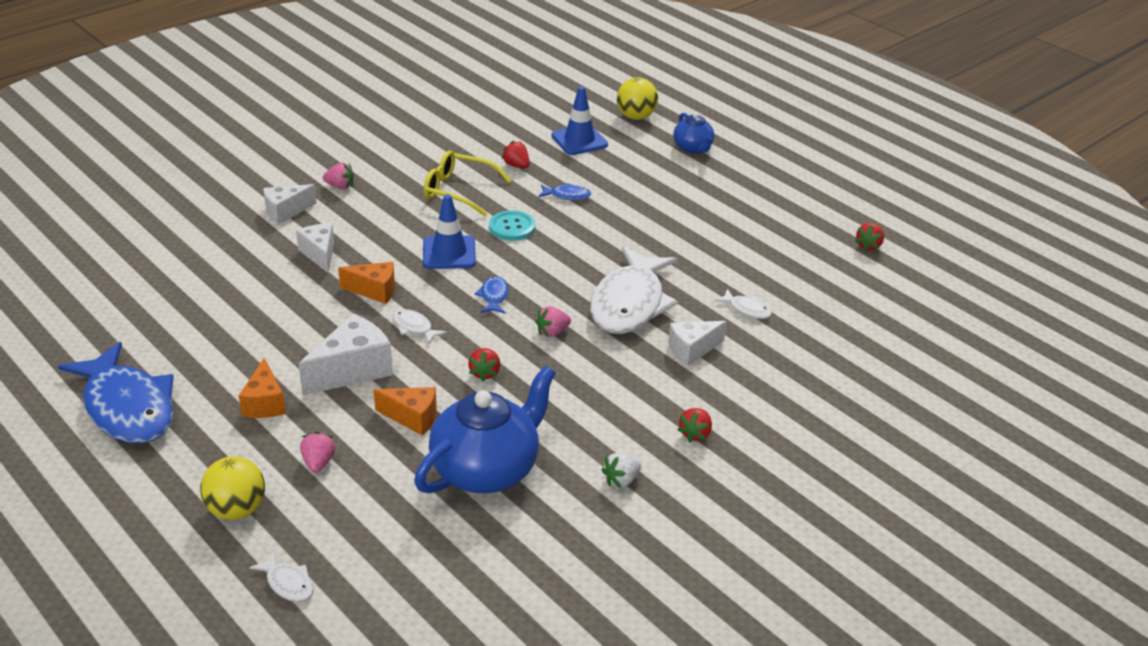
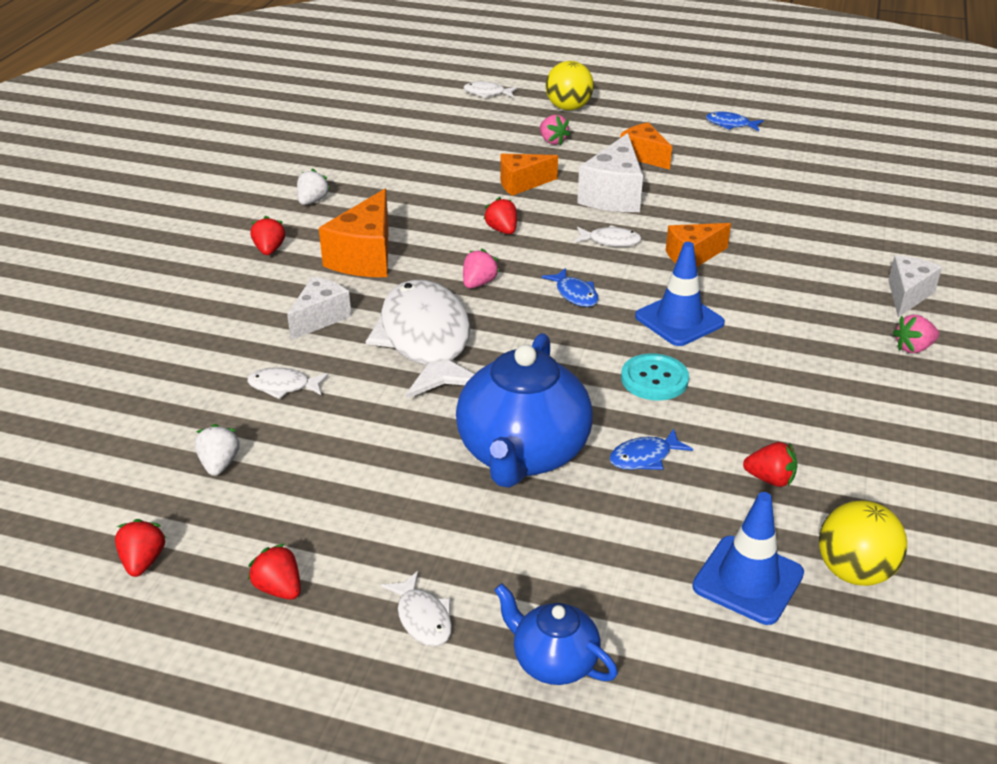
camera: 150 degrees right, 0 degrees up
(127, 407) = (730, 124): blue fish -> blue fish, size x0.41
(320, 254) = (797, 268): white cheese -> none
(459, 191) = (781, 402): yellow glasses -> none
(486, 470) = (426, 174): blue teapot -> blue teapot (522, 454)
(619, 392) = (365, 257): none -> orange cheese
(636, 117) = (725, 702): yellow ball -> yellow ball (854, 571)
(739, 179) = (422, 618): none -> white fish
(801, 211) = (279, 588): none -> red strawberry
(809, 277) = (219, 464): none -> white strawberry

